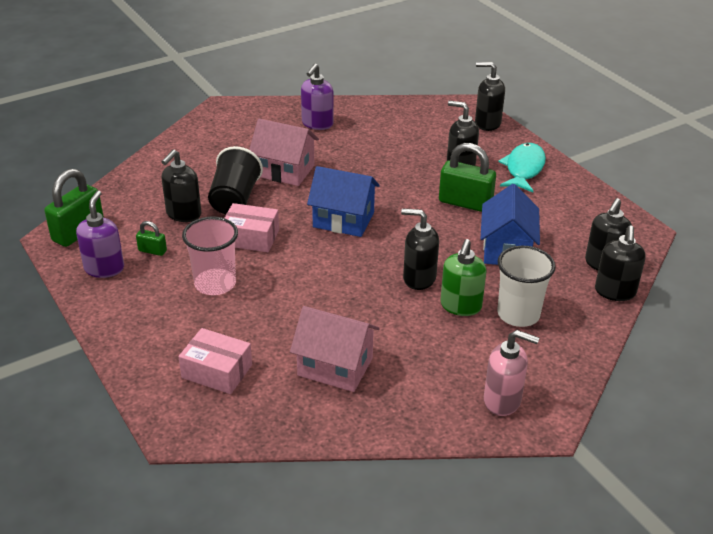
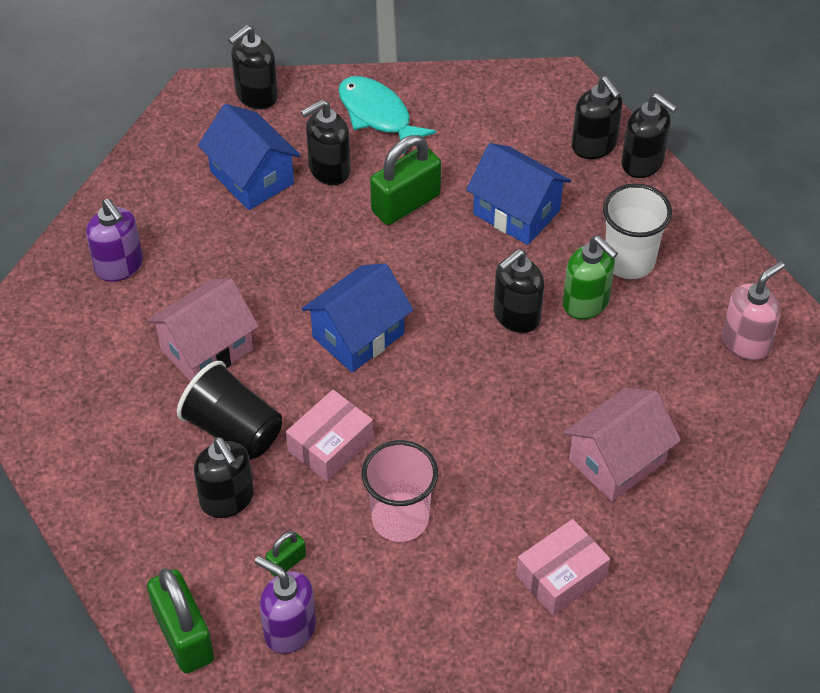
camera: 60 degrees left, 15 degrees up
(424, 143) = (252, 178): none -> blue house

